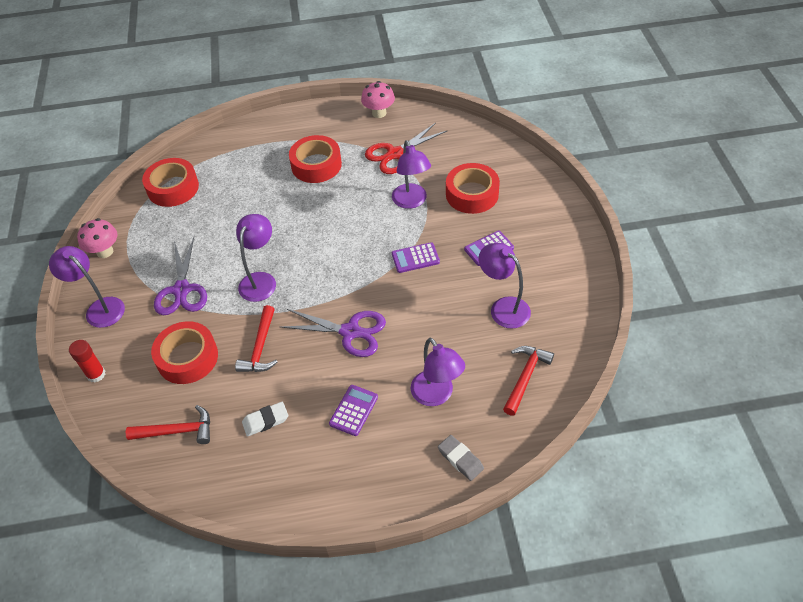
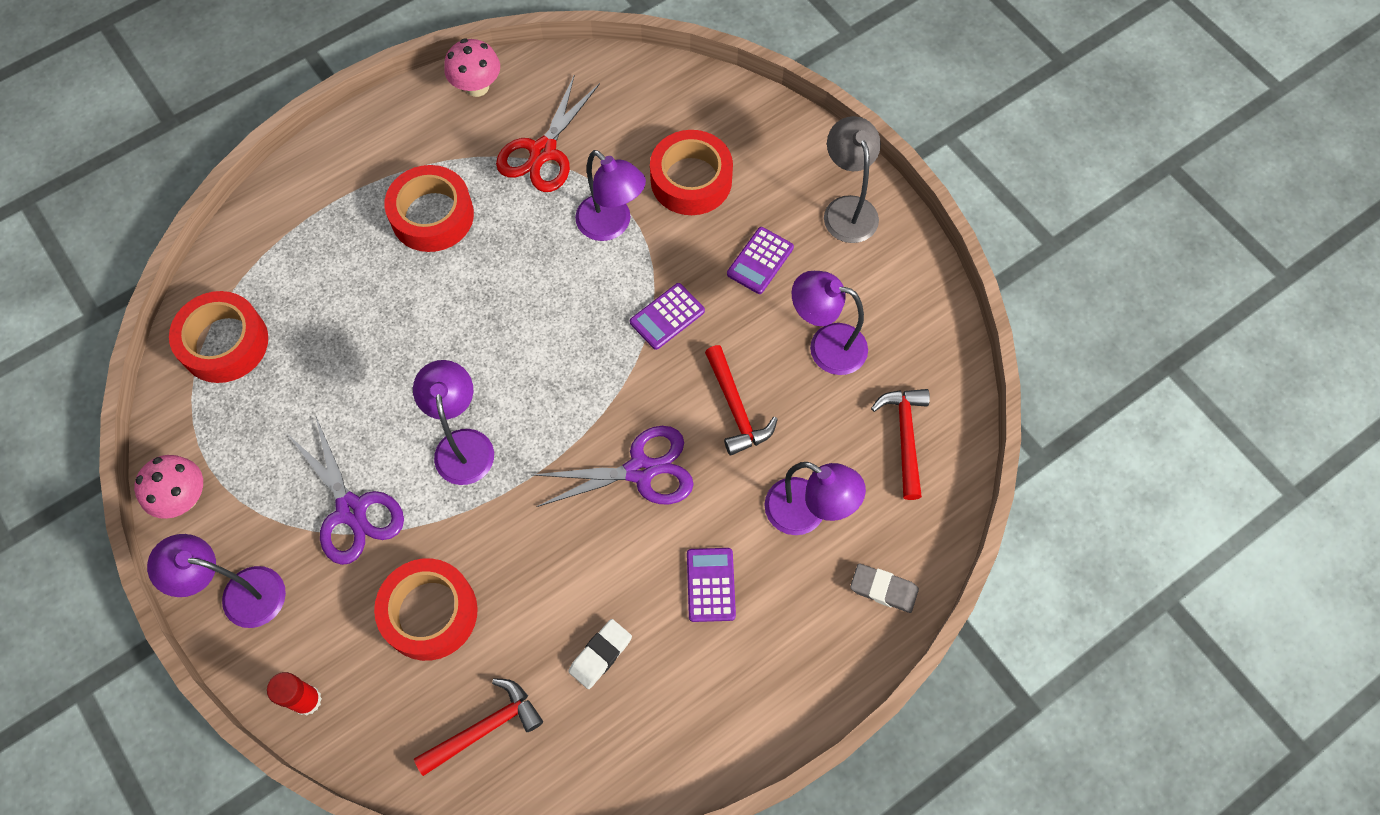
camera: 30 degrees left, 15 degrees up
(260, 347) = (527, 549): red hammer -> red hammer (735, 408)
(560, 240) = (847, 209): none -> grey lamp

